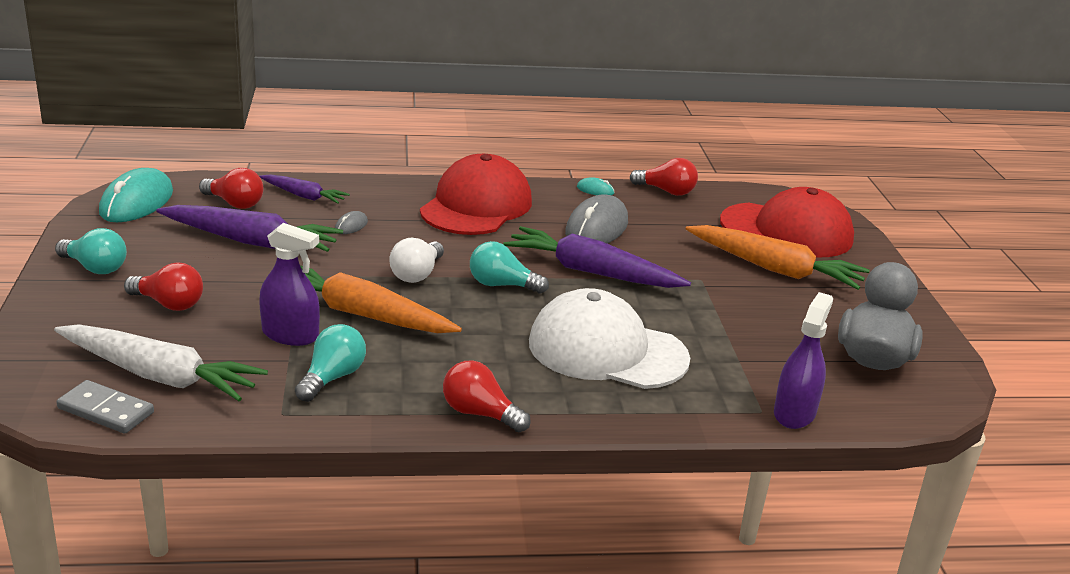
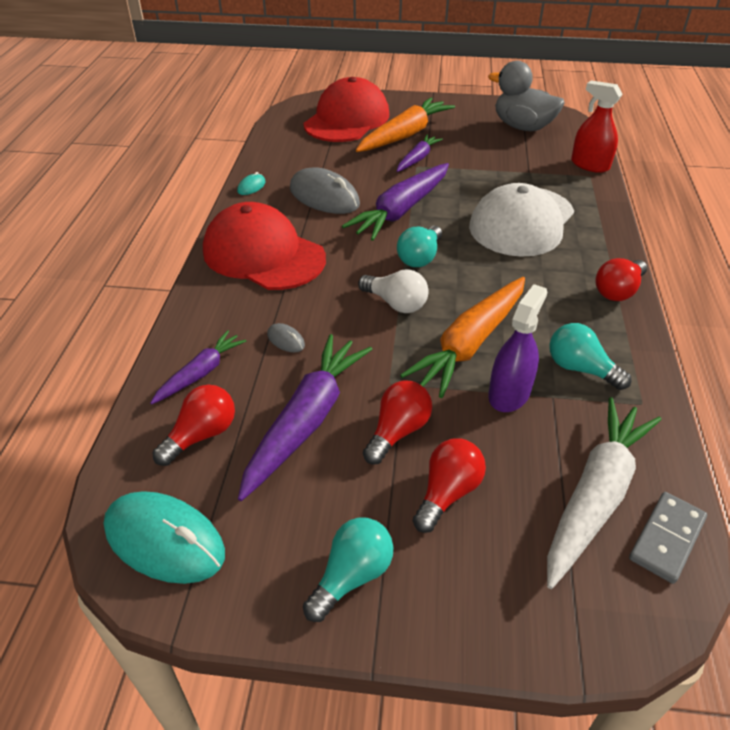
camera: 75 degrees left, 15 degrees up
(666, 191) = (265, 154): red light bulb -> red light bulb (397, 431)
(718, 279) = (417, 159): none -> purple carrot
(794, 413) = (590, 165): purple spray bottle -> red spray bottle

